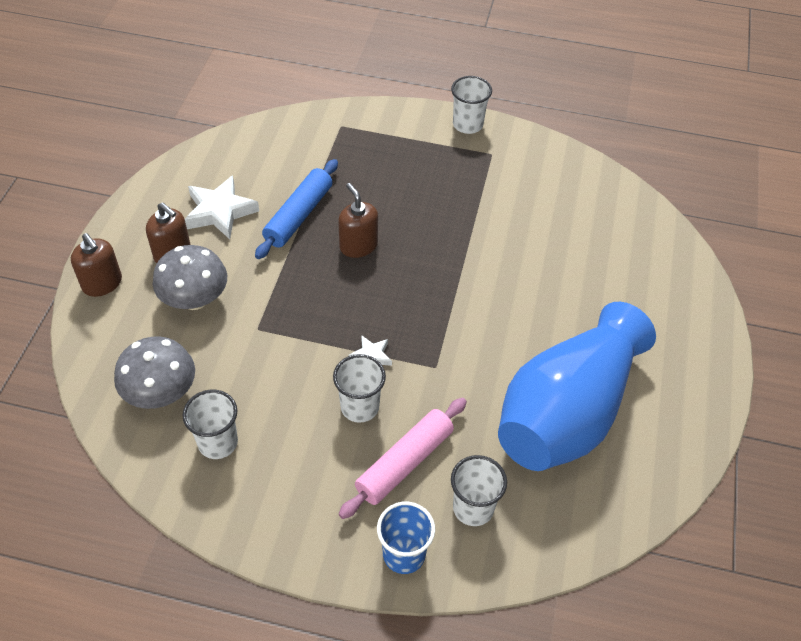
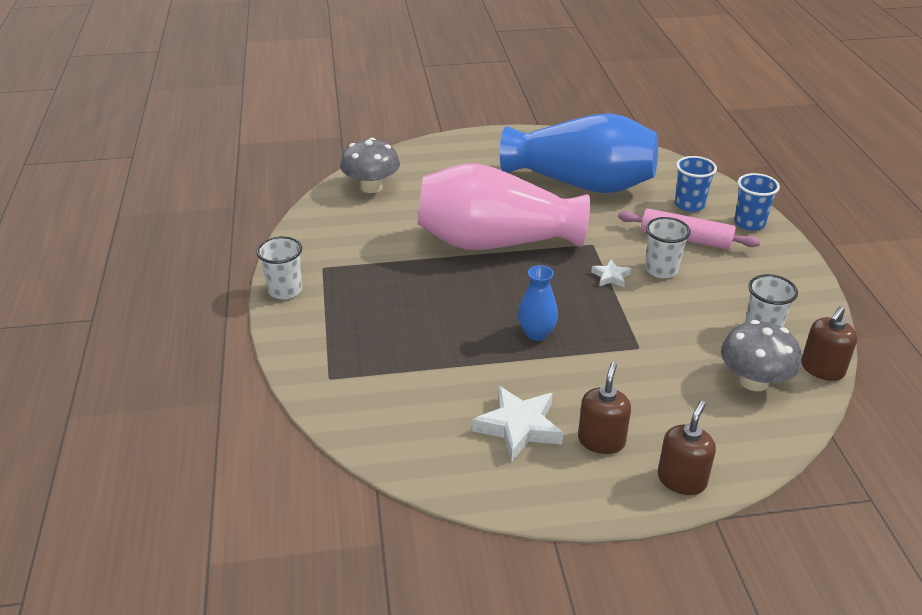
camera: 110 degrees left, 15 degrees down
(195, 299) = (642, 400): grey mushroom -> grey mushroom (371, 187)
(298, 215) = (485, 366): blue rolling pin -> none
(319, 263) = (536, 333): none -> blue vase
(358, 245) = (497, 316): brown soap dispenser -> brown soap dispenser (822, 369)
(473, 508) = (689, 205): white cup -> blue cup
(476, 286) = (495, 242): none -> pink vase

